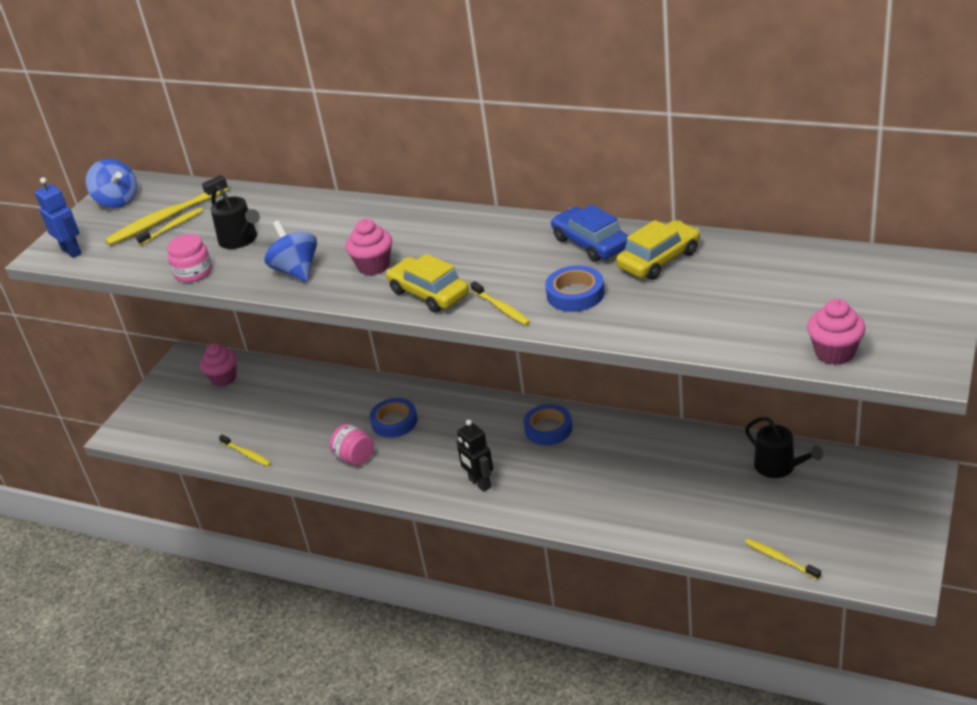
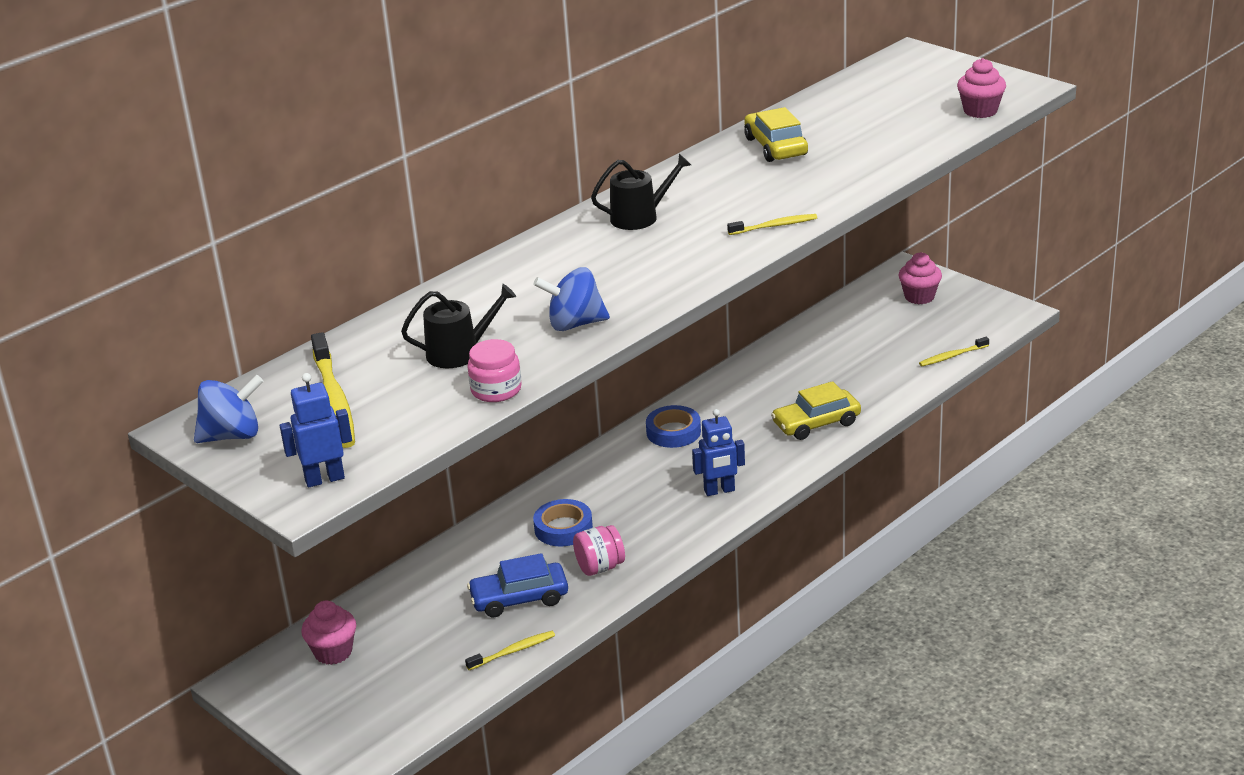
camera: 70 degrees left, 5 degrees down
(172, 227) = (364, 397): yellow toothbrush -> none
(373, 266) = (620, 279): pink cupcake -> pink cupcake (919, 297)
(429, 293) = (707, 257): yellow car -> yellow car (816, 423)
(479, 483) = (719, 491): black robot -> blue robot
(575, 294) = (789, 190): blue tape -> none
(590, 243) = (712, 169): blue car -> blue car (519, 598)
(779, 467) = (840, 326): black watering can -> black watering can (640, 217)

